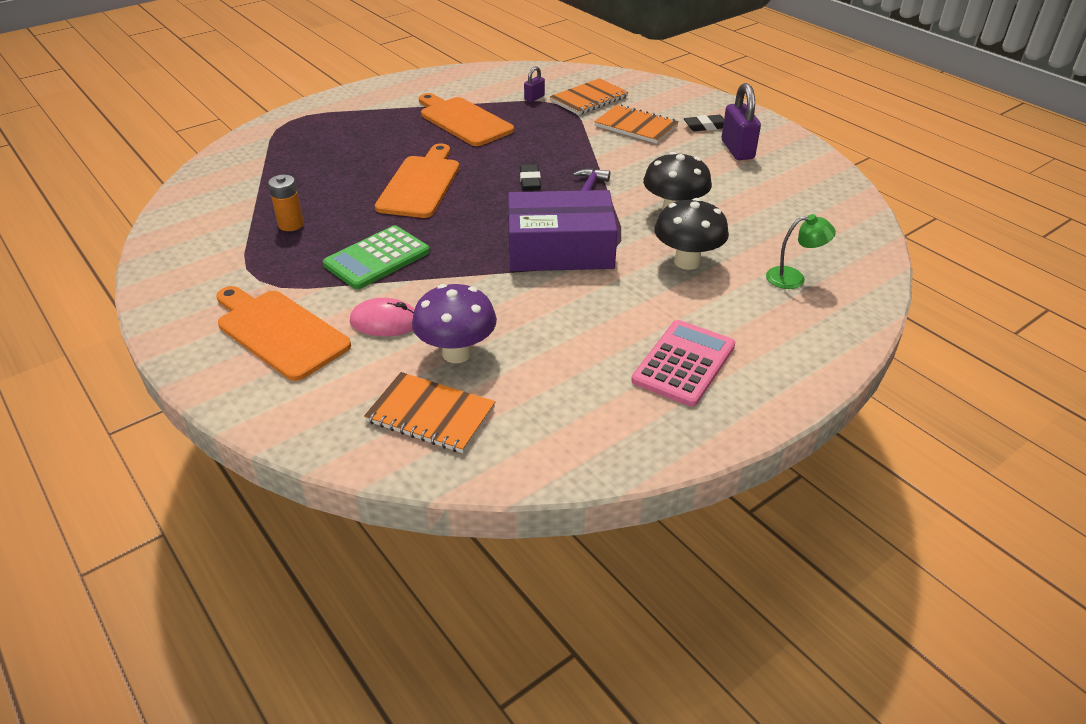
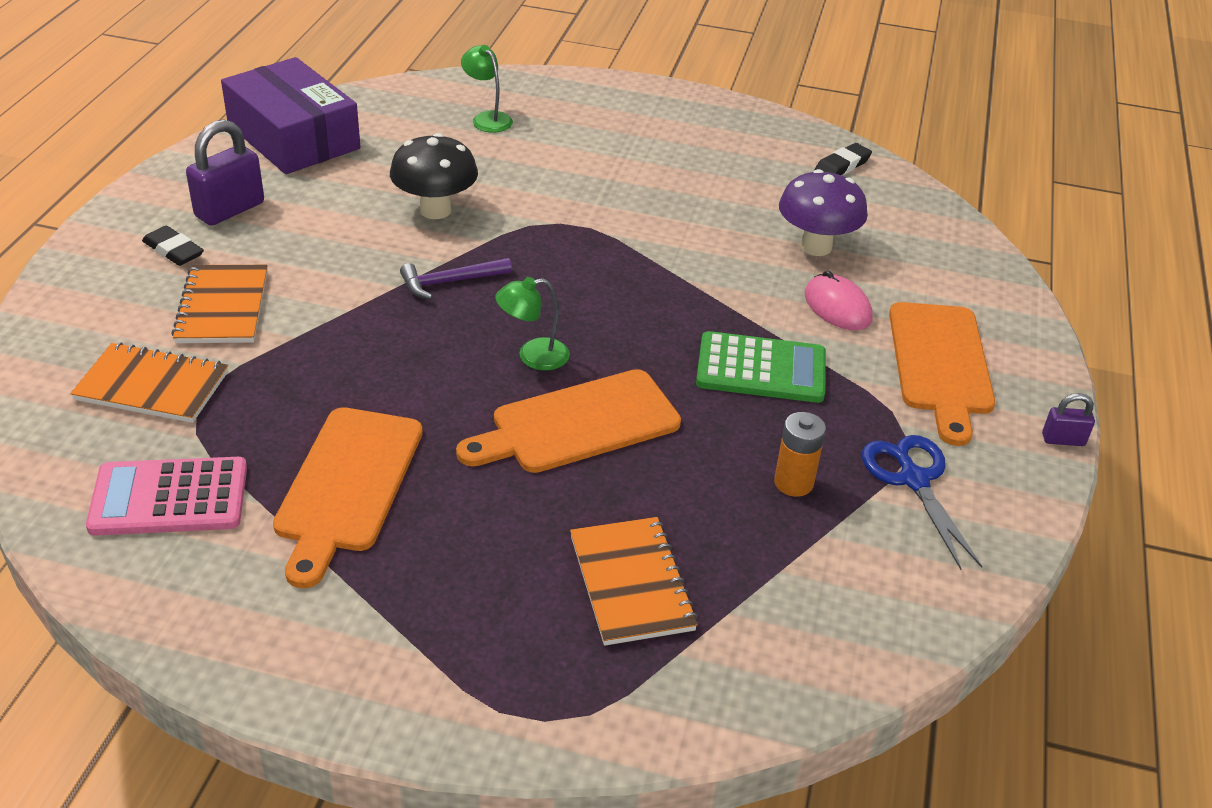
camera: 130 degrees left, 0 degrees up
(231, 262) = (913, 480): none -> blue scissors
(431, 414) = (893, 227): orange notebook -> orange notebook (631, 583)
(488, 192) = (533, 356): none -> green lamp
(530, 181) = (470, 335): black eraser -> black eraser (842, 166)
(534, 98) = (192, 447): purple padlock -> purple padlock (1063, 440)
(560, 249) = (591, 255): purple box -> purple box (293, 137)
(684, 363) = (676, 138): pink calculator -> pink calculator (169, 498)
(687, 262) = (525, 176): black mushroom -> none

